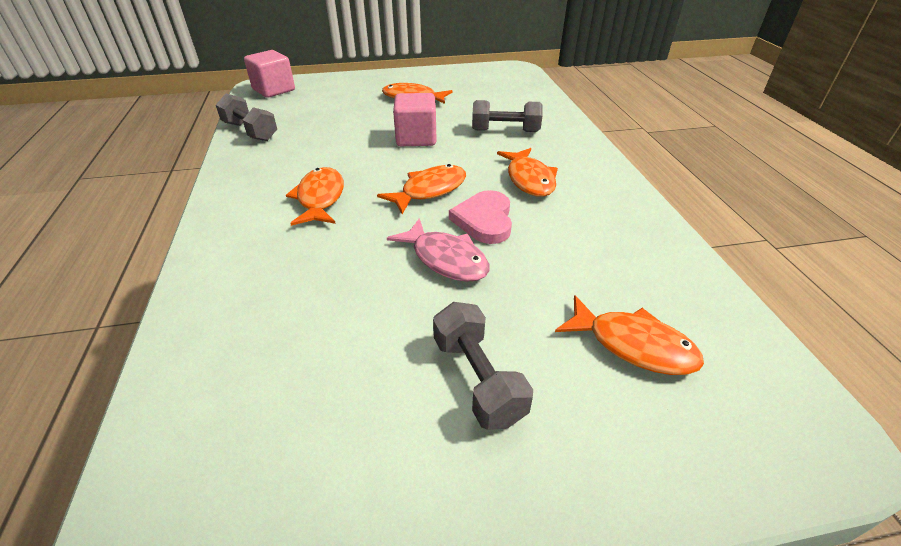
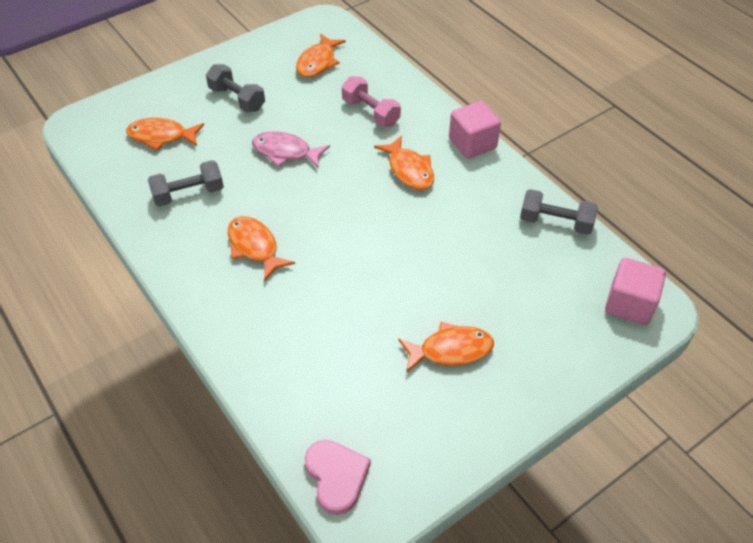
camera: 155 degrees right, 10 degrees up
(289, 277) = (370, 112): none -> pink dumbbell
(416, 138) = (390, 270): pink cube -> pink cube (472, 144)
(429, 190) = (332, 205): orange fish -> orange fish (318, 62)
(484, 220) = (274, 190): pink heart -> pink heart (336, 476)
(505, 131) = (305, 317): grey dumbbell -> grey dumbbell (188, 194)

